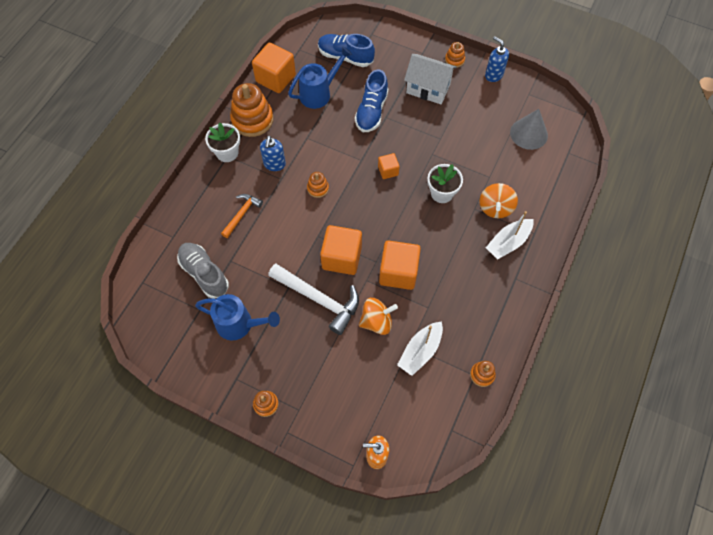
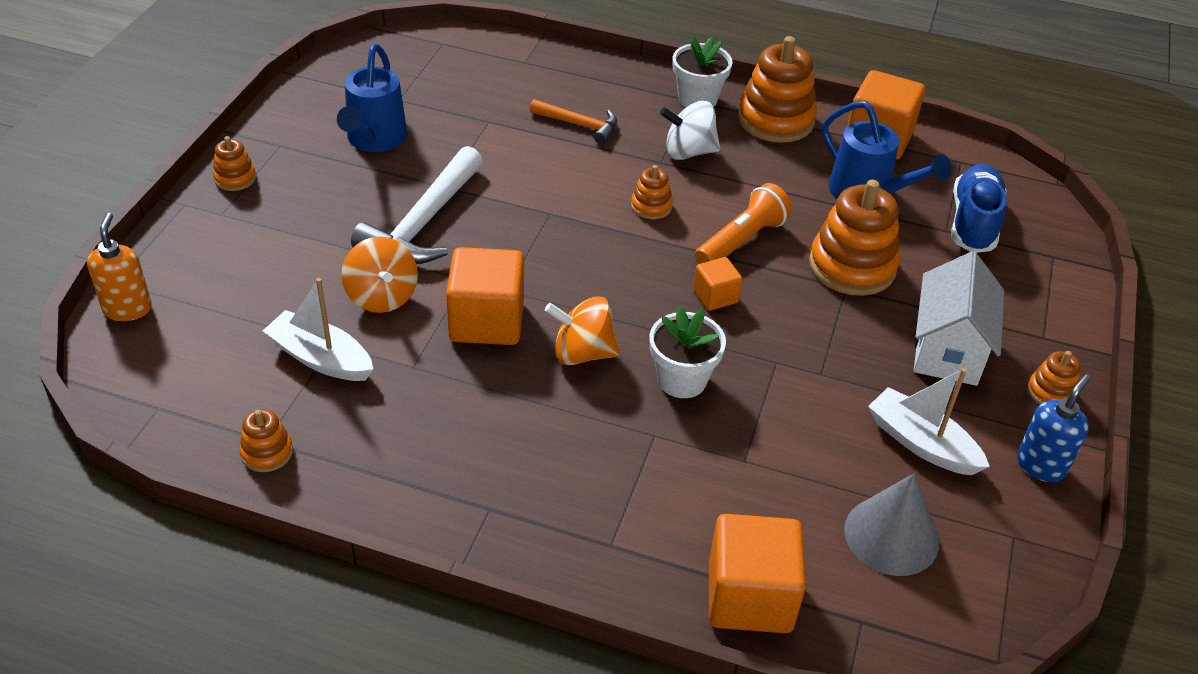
camera: 80 degrees right, 20 degrees down
(204, 274) = (463, 97): grey shoe -> none
(274, 164) = (688, 152): blue soap dispenser -> white spinning top
(341, 258) = (510, 245): orange cube -> orange cube (749, 597)
(349, 153) = (741, 241): none -> orange flashlight
(371, 111) = (852, 266): blue shoe -> orange stacking toy
(495, 208) = (664, 471): orange spinning top -> orange spinning top (582, 353)
(508, 242) = (578, 495): white boat -> white boat (921, 443)

